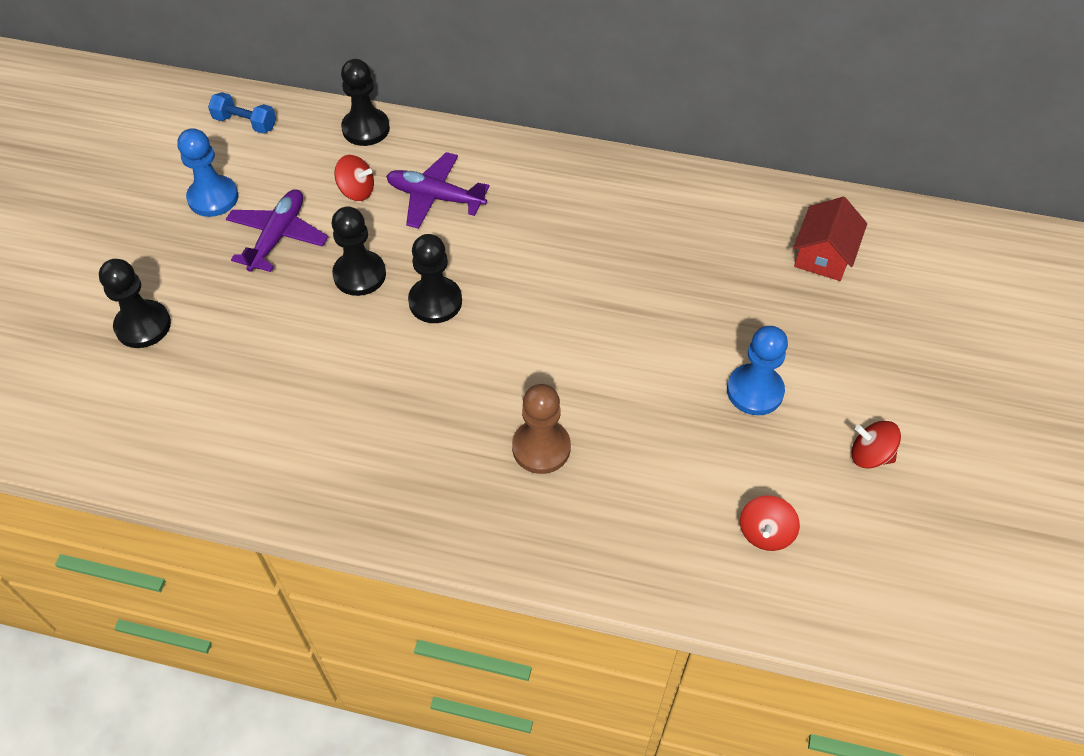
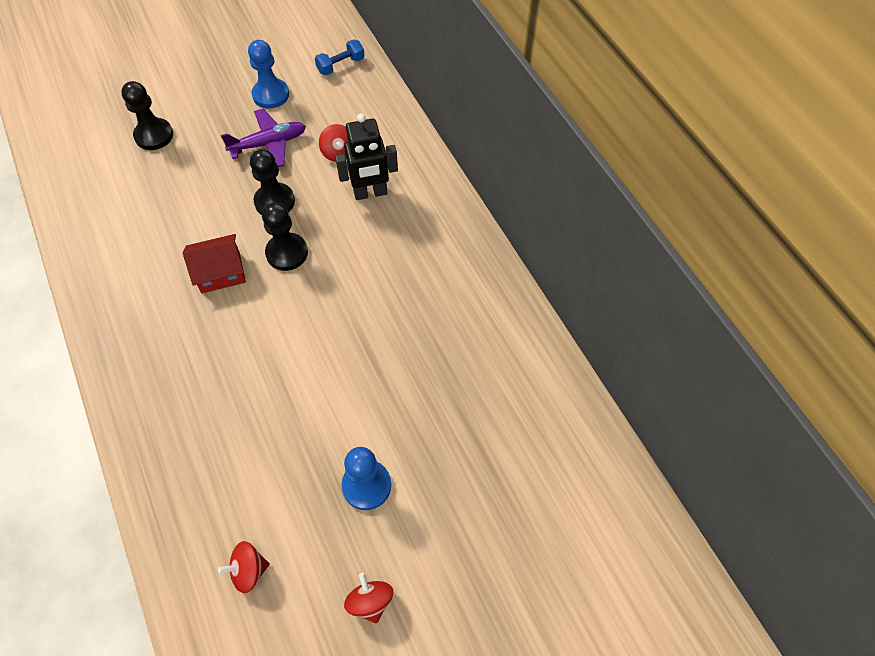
camera: 50 degrees right, 5 degrees up
(245, 123) = (341, 65): blue dumbbell -> blue dumbbell turned 75 degrees clockwise
(366, 129) = (393, 120): black pawn -> none
(435, 197) = (370, 193): purple plane -> black robot
(541, 448) = (218, 388): brown pawn -> none
(824, 255) = (536, 451): red house -> red house (220, 272)

